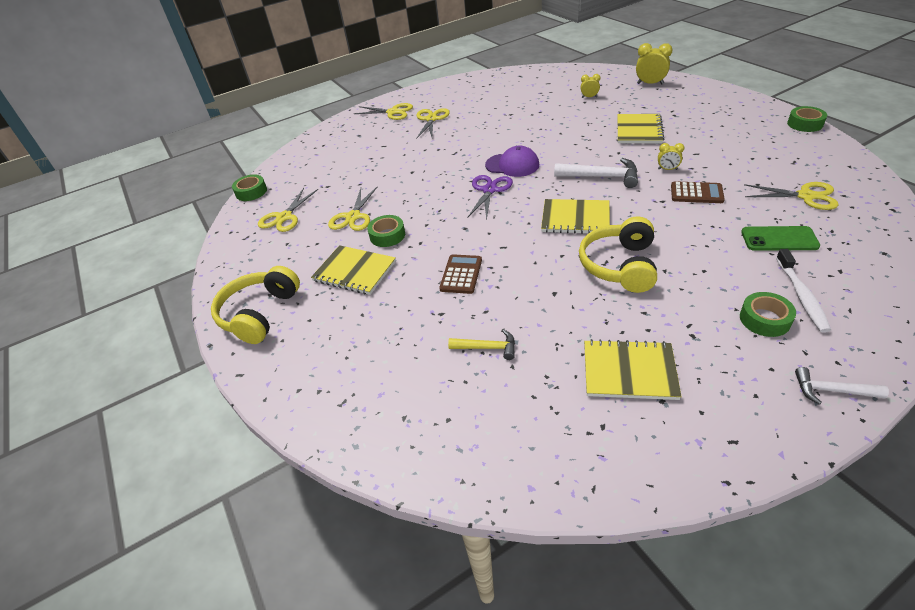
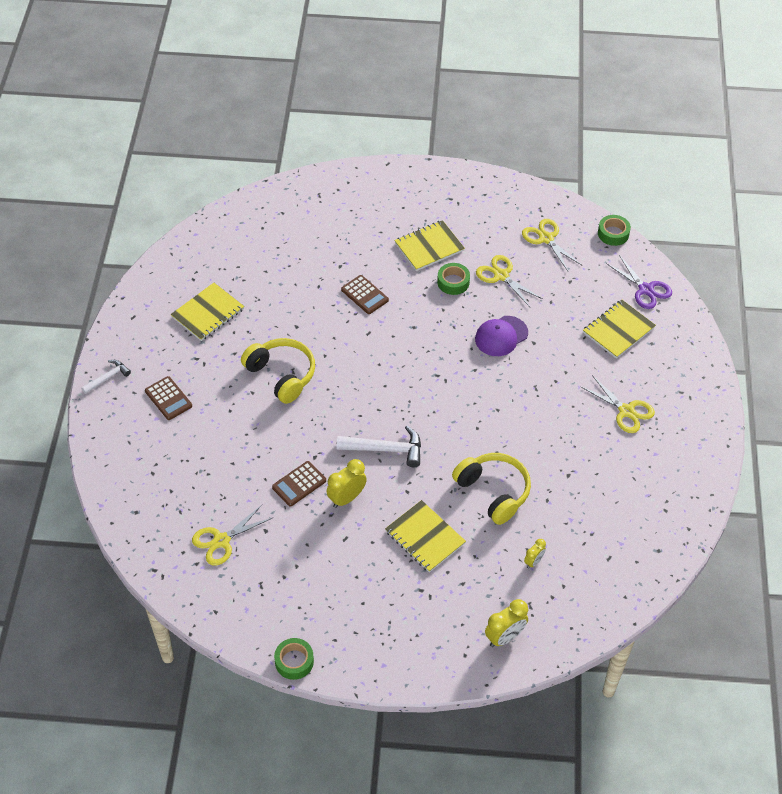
camera: 120 degrees right, 10 degrees up
(259, 314) = (435, 188): yellow headphones -> yellow headphones (493, 492)
(392, 112) = (679, 392): yellow scissors -> none
(487, 348) = (290, 269): yellow hammer -> none
(489, 190) = (447, 371): purple scissors -> purple scissors (645, 289)
(512, 165) = (469, 410): purple cap -> purple cap (501, 336)
(575, 218) = (353, 392): yellow notebook -> yellow notebook (618, 330)
(601, 177) = (385, 449): white hammer -> white hammer turned 135 degrees counterclockwise
(667, 169) = (346, 498): yellow clock -> yellow clock, size x1.72
(764, 319) = (168, 398): green tape -> brown calculator
(779, 239) = (207, 475): green phone -> none
(801, 296) = (161, 432): white toothbrush -> none

